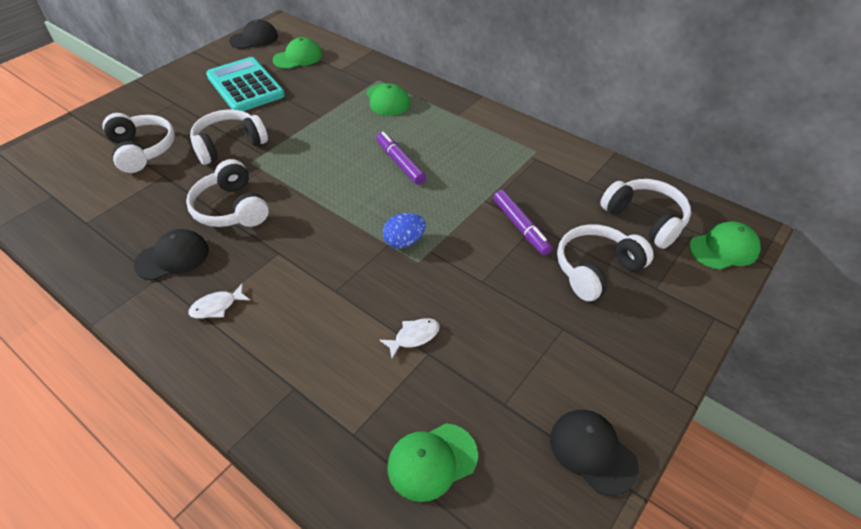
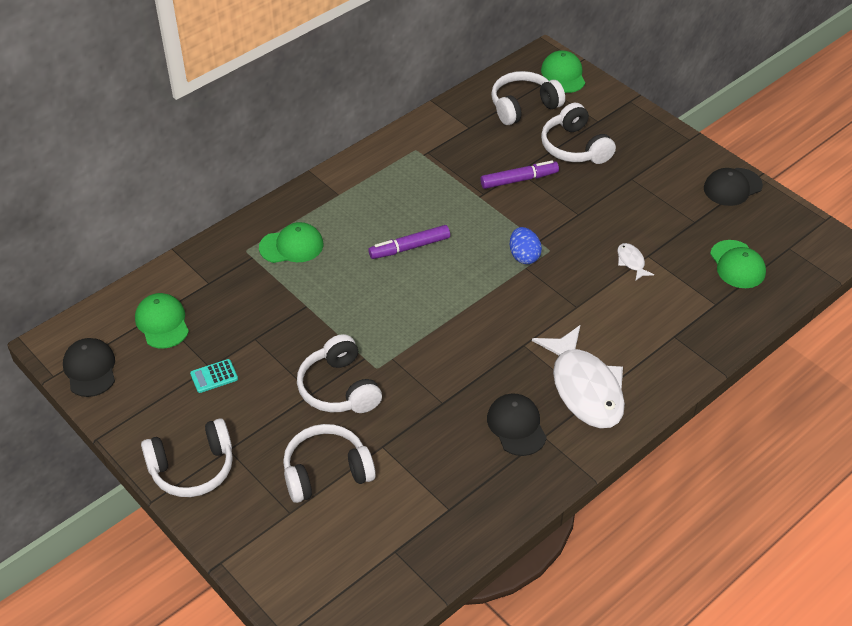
camera: 80 degrees left, 0 degrees up
(217, 306) = (585, 388): white fish -> white fish, size x2.42
(231, 208) = (452, 382): white headphones -> white headphones (192, 468)
(245, 86) = (214, 376): turquoise calculator -> turquoise calculator, size x0.40

